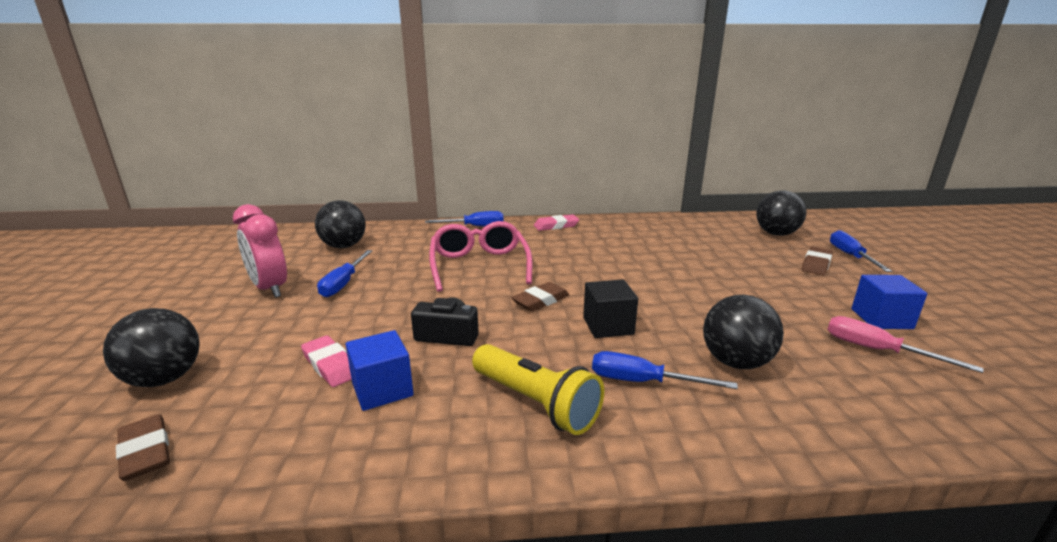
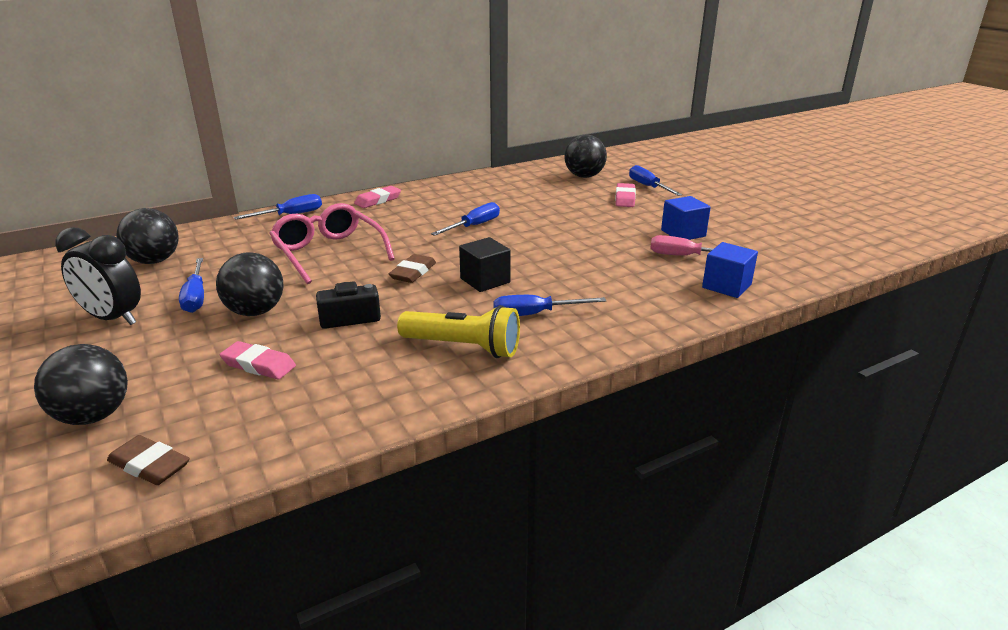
camera: 25 degrees left, 5 degrees up
(269, 289) = (112, 319): pink clock -> black clock
(382, 389) = (326, 370): blue cube -> blue cube (726, 286)
(631, 265) = (474, 226): none -> blue screwdriver
(736, 362) = (595, 285): black ball -> black ball (255, 312)
(816, 264) = (625, 198): brown eraser -> pink eraser

